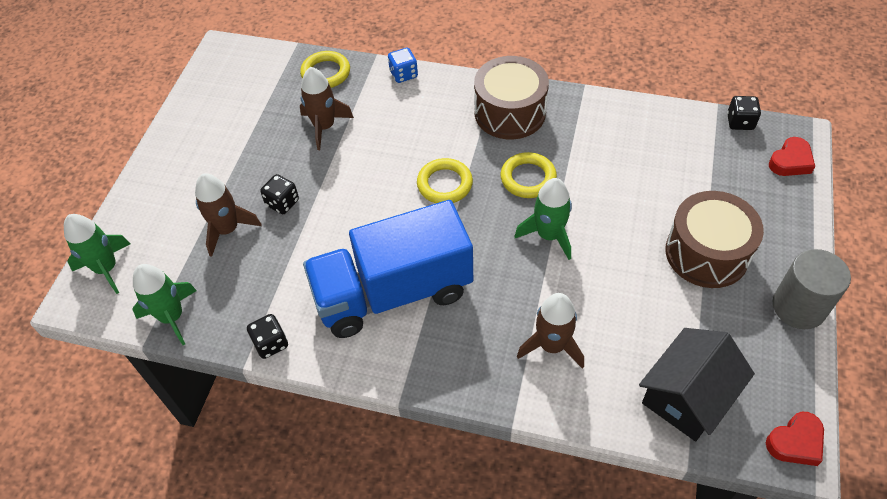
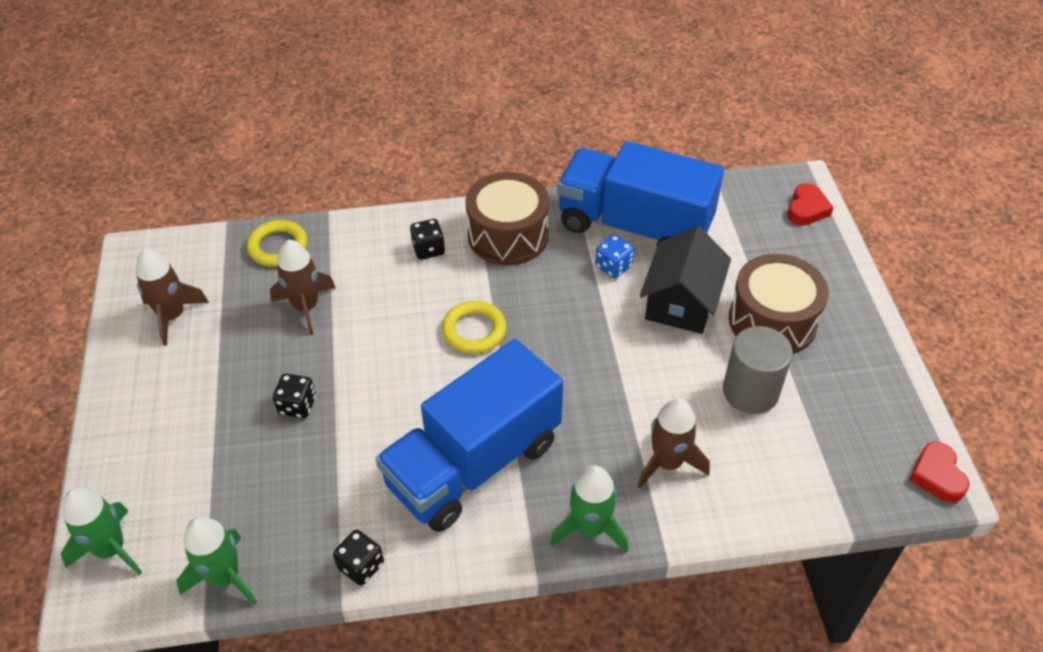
camera: 25 degrees left, 5 degrees down
(227, 230) = (245, 456): brown rocket -> brown rocket (173, 316)
(403, 74) = (370, 225): blue dice -> blue dice (613, 266)
(528, 178) = (560, 298): yellow ring -> none
(549, 235) = (610, 351): green rocket -> green rocket (590, 528)
(622, 133) = (634, 226): none -> blue truck
(687, 396) = (821, 467): black house -> black house (681, 302)
(740, 122) = (742, 183): black dice -> black dice (428, 249)
(795, 442) = (937, 476): red heart -> red heart turned 135 degrees clockwise
(798, 307) = (879, 346): grey cylinder -> grey cylinder (750, 391)

